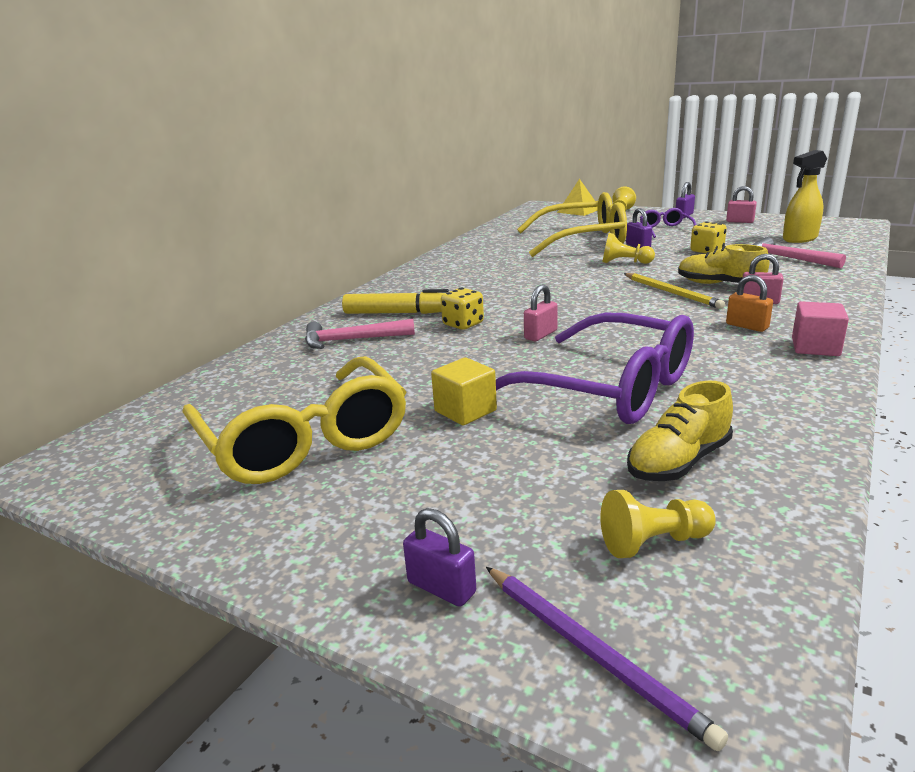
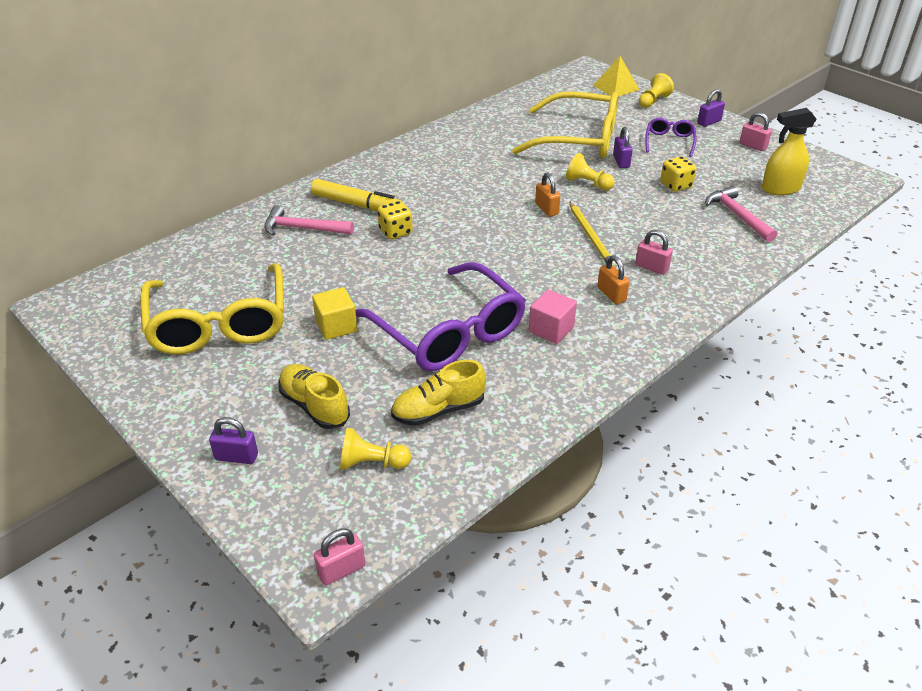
camera: 15 degrees right, 15 degrees up
(441, 587) = (236, 457): purple padlock -> purple padlock turned 45 degrees counterclockwise
(540, 335) = (445, 261): pink padlock -> pink padlock (341, 570)
(592, 653) = (286, 517): purple pencil -> none
(605, 283) = (546, 209): none -> orange padlock
(719, 284) = (641, 236): yellow shoe -> yellow shoe (314, 406)
(815, 347) = (639, 332): pink cube -> pink cube (551, 329)

